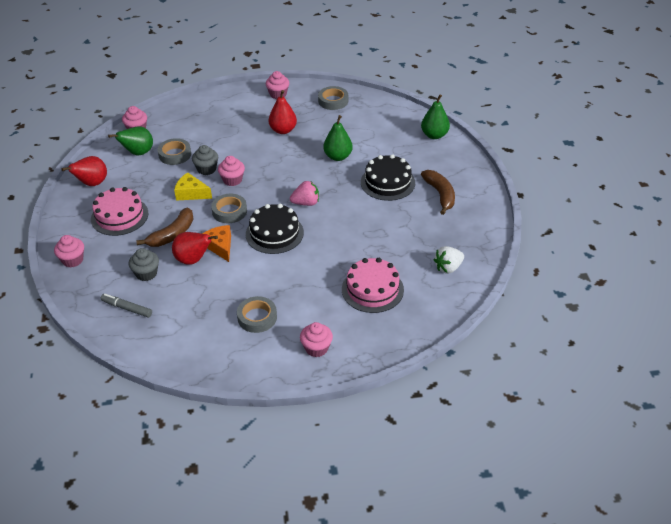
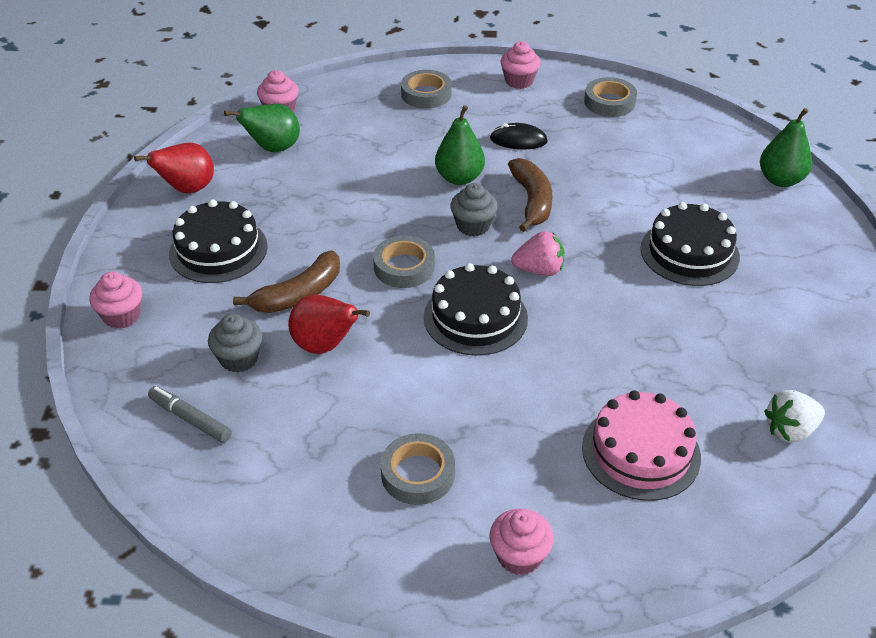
camera: 10 degrees right, 0 degrees up
(119, 216) = (218, 250): pink cake -> black cake
(175, 154) = (332, 158): grey tape -> grey tape (426, 94)
(191, 193) = (345, 227): yellow cheese -> none
(206, 169) = (379, 189): grey cupcake -> grey cupcake (473, 226)
(220, 246) = (376, 328): orange cheese -> none
(232, 180) = (419, 213): pink cupcake -> none
(283, 130) = (518, 140): red pear -> black mouse
(338, 157) = (606, 196): green pear -> green pear (459, 178)
(440, 195) = (784, 287): brown banana -> brown banana (532, 201)

